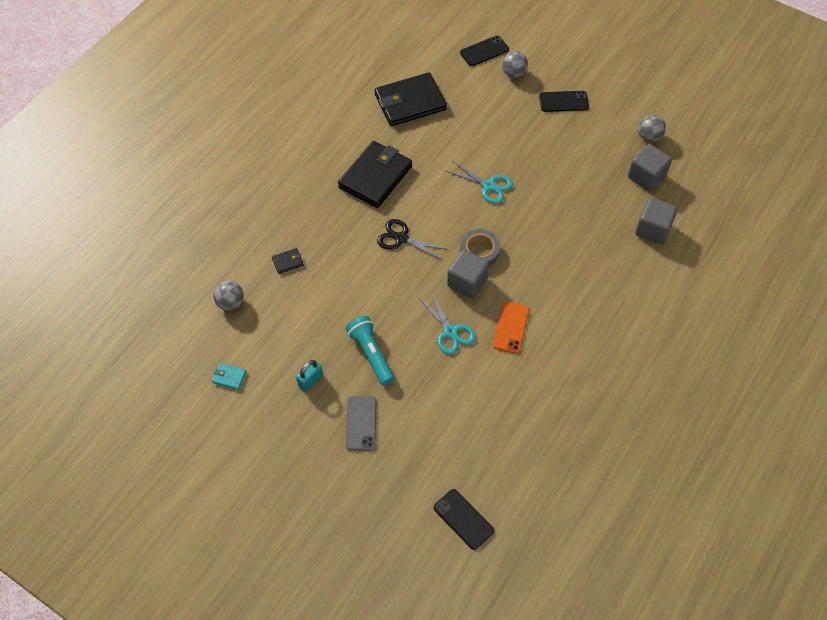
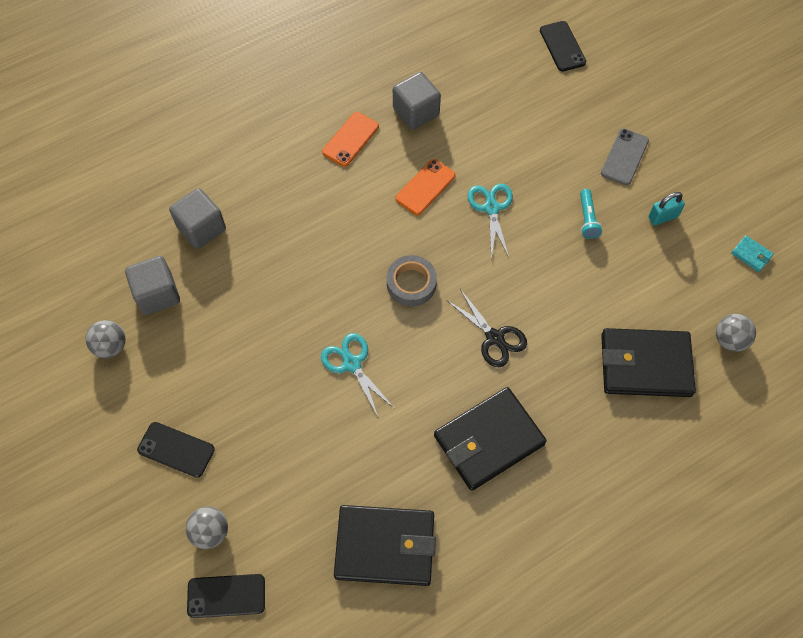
camera: 155 degrees left, 5 degrees up
(287, 262) = (645, 365): black wallet -> black wallet, size x2.49
(371, 354) = (587, 219): turquoise flashlight -> turquoise flashlight, size x0.64
(467, 282) = (445, 254): grey cube -> grey cube (416, 112)
(594, 343) = (350, 139): none -> orange phone

